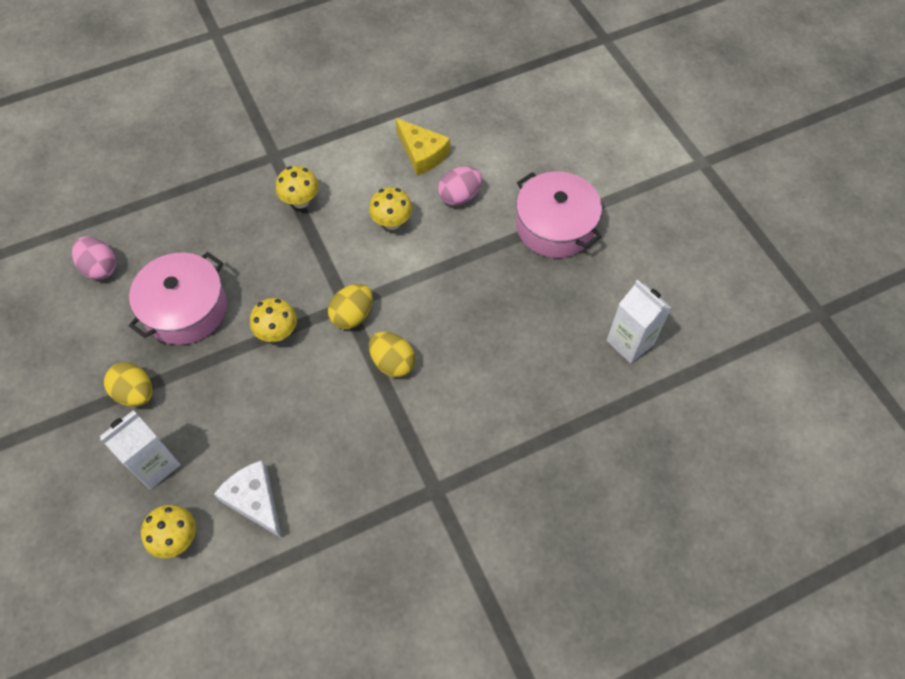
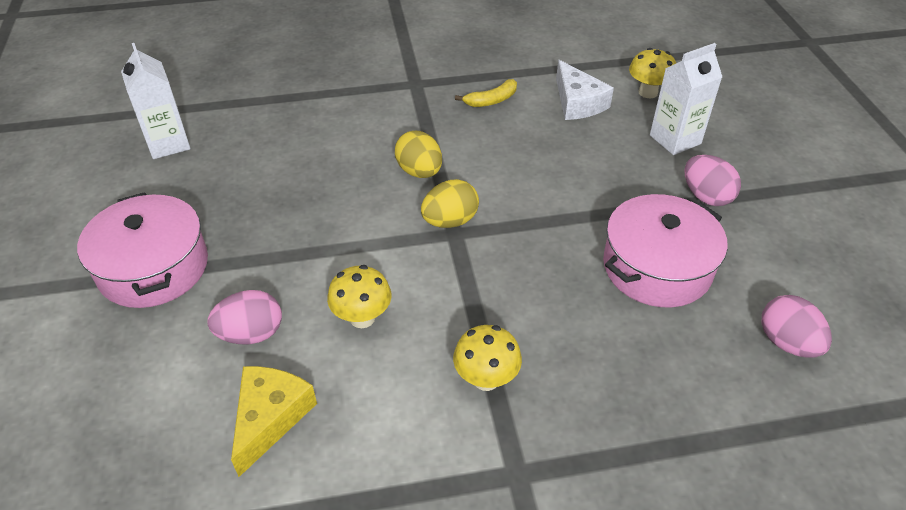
camera: 165 degrees left, 15 degrees down
(135, 393) = (706, 196): yellow egg -> pink egg
(278, 333) = (541, 221): yellow mushroom -> none
(347, 481) = (491, 100): none -> yellow banana
(422, 153) = (270, 418): yellow cheese -> yellow cheese turned 45 degrees clockwise

